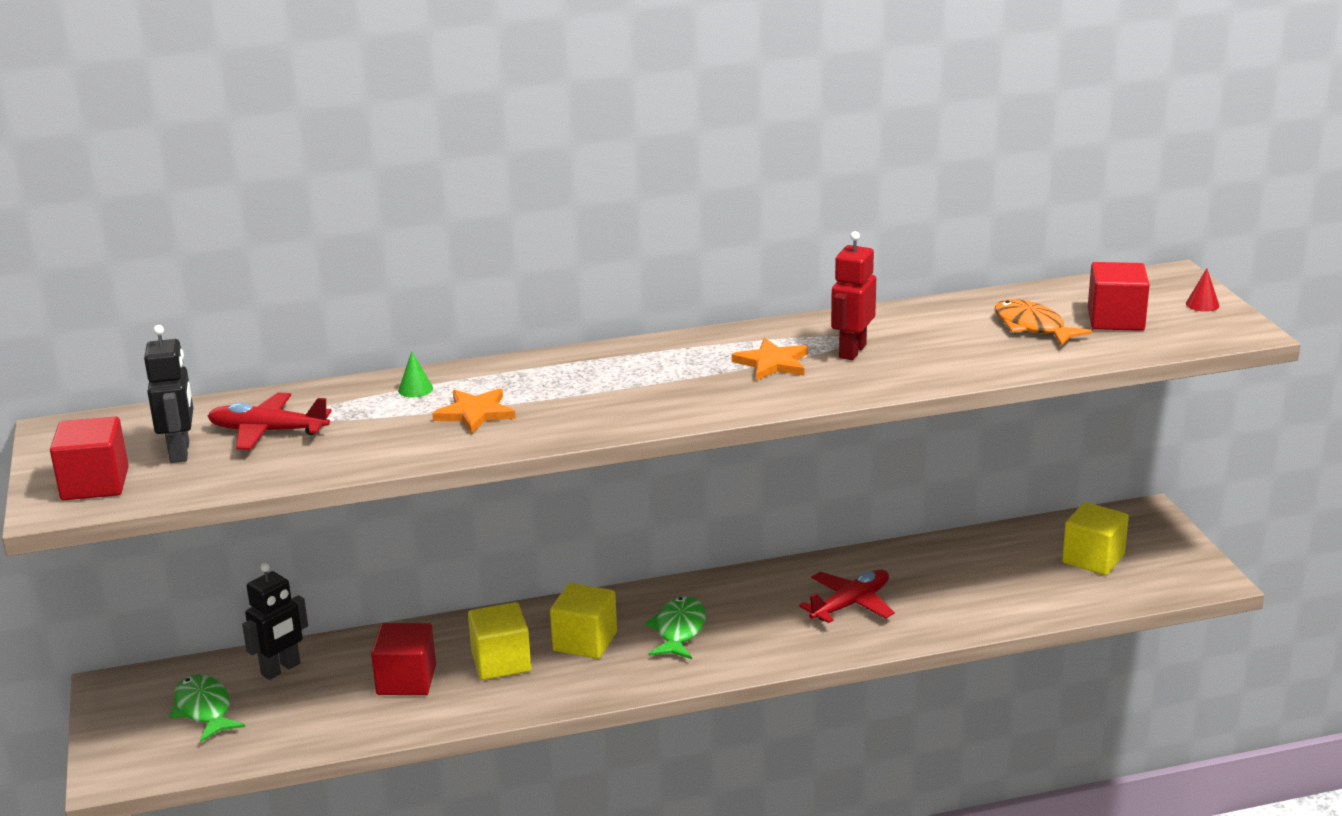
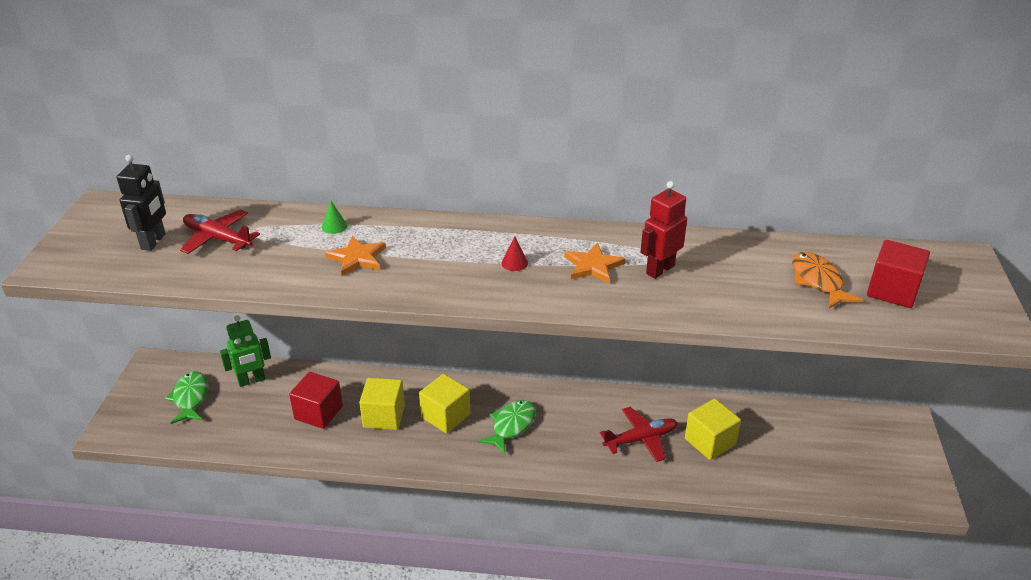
camera: 20 degrees right, 10 degrees up
(95, 484) = (85, 255): red cube -> none
(281, 669) = (251, 380): black robot -> green robot
(1093, 559) = (843, 452): yellow cube -> yellow cube (710, 442)
(1202, 304) = (977, 293): red cone -> red cone (514, 263)

